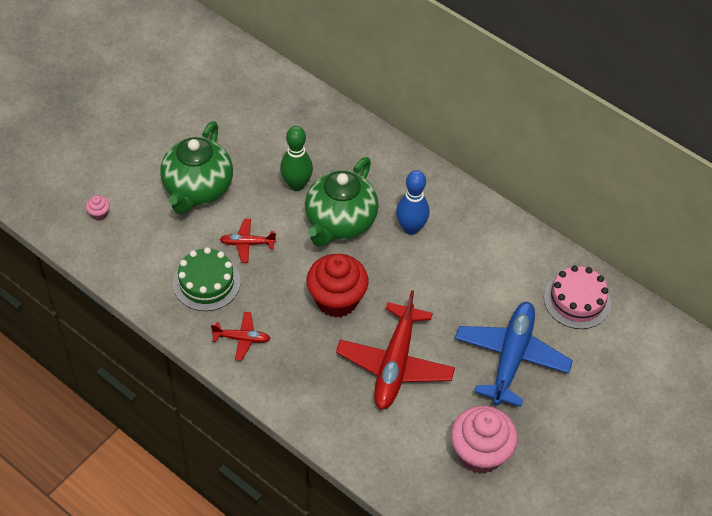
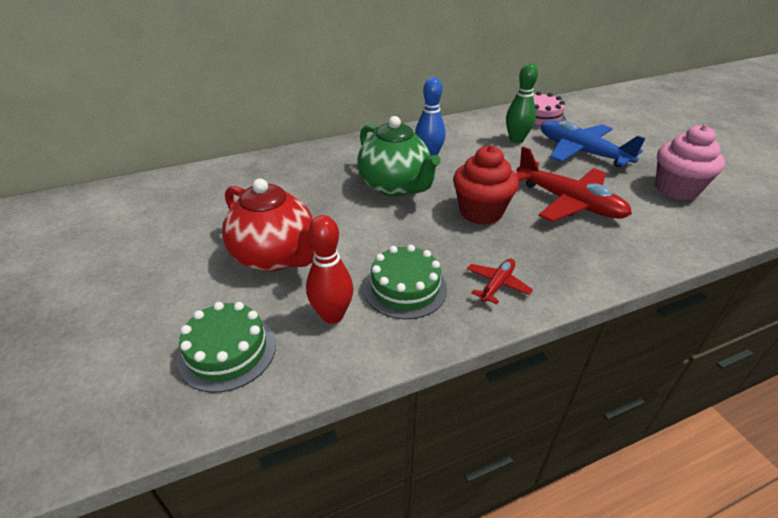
camera: 60 degrees left, 15 degrees down
(99, 214) = (227, 351): pink cupcake -> green cake
(157, 252) = (332, 315): none -> red bowling pin
(198, 189) = (276, 256): green teapot -> red teapot
(247, 243) = (375, 244): red plane -> none
(296, 184) = (332, 196): green bowling pin -> green bowling pin (516, 140)

